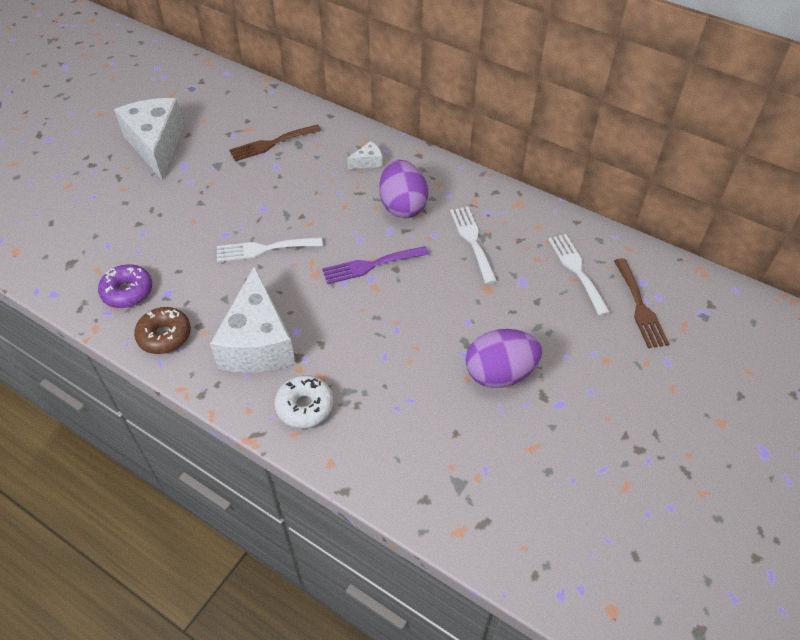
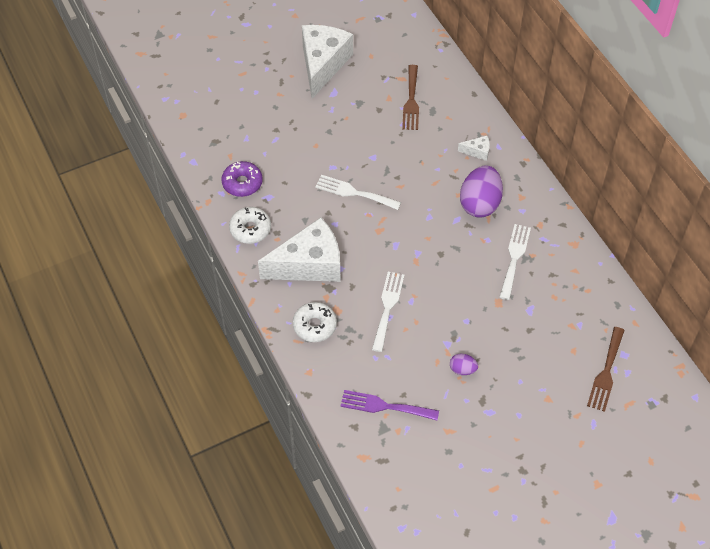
camera: 30 degrees right, 5 degrees up
(164, 336) = (250, 229): brown donut -> white donut
(258, 342) = (309, 264): white cheese -> white cheese turned 135 degrees counterclockwise
(271, 144) = (411, 101): brown fork -> brown fork turned 90 degrees counterclockwise
(370, 265) = (423, 242): purple fork -> purple fork (384, 406)
(499, 374) = (462, 369): purple egg -> purple egg, size x0.48
(576, 270) = (579, 320): white fork -> white fork (387, 307)

